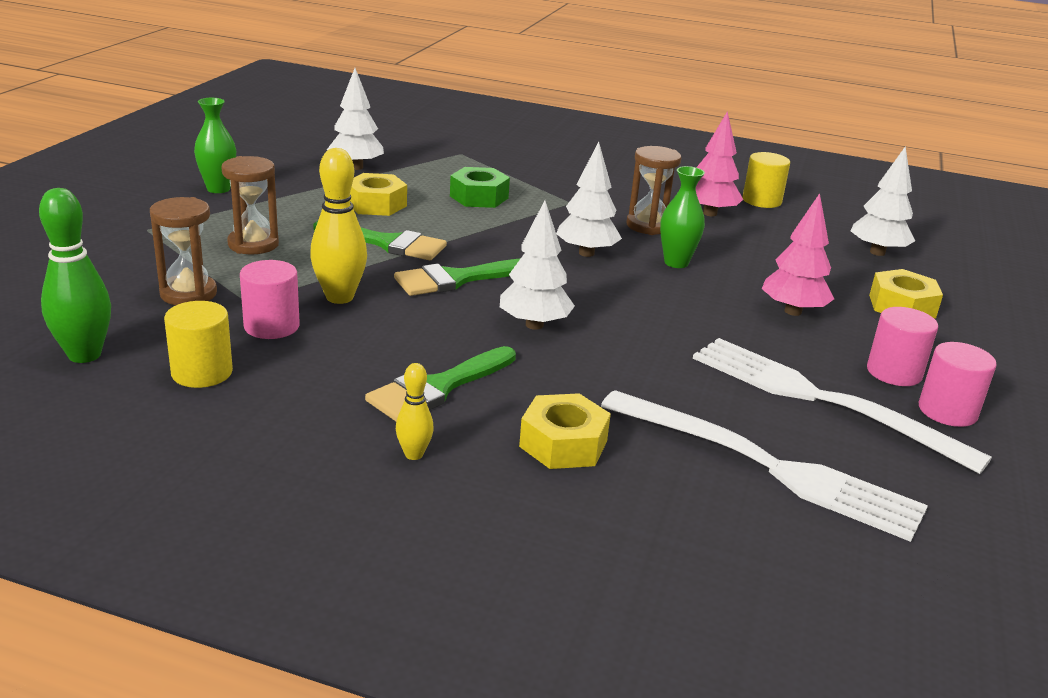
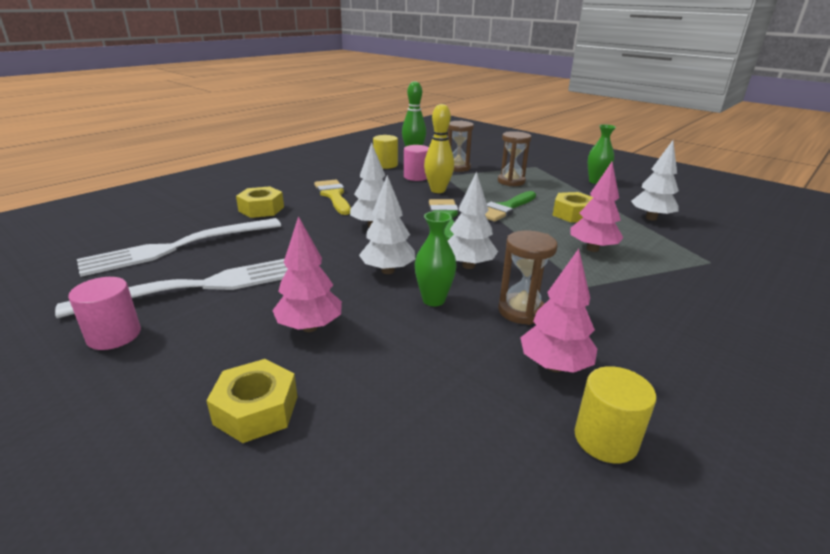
camera: 115 degrees right, 0 degrees up
(414, 454) = (291, 185): yellow bowling pin -> none
(437, 388) = (333, 195): green brush -> yellow brush
(479, 197) = (592, 249): green nut -> pink tree
(877, 252) = (393, 480): white tree -> white tree (388, 271)
(894, 372) = (180, 336): pink cylinder -> none

